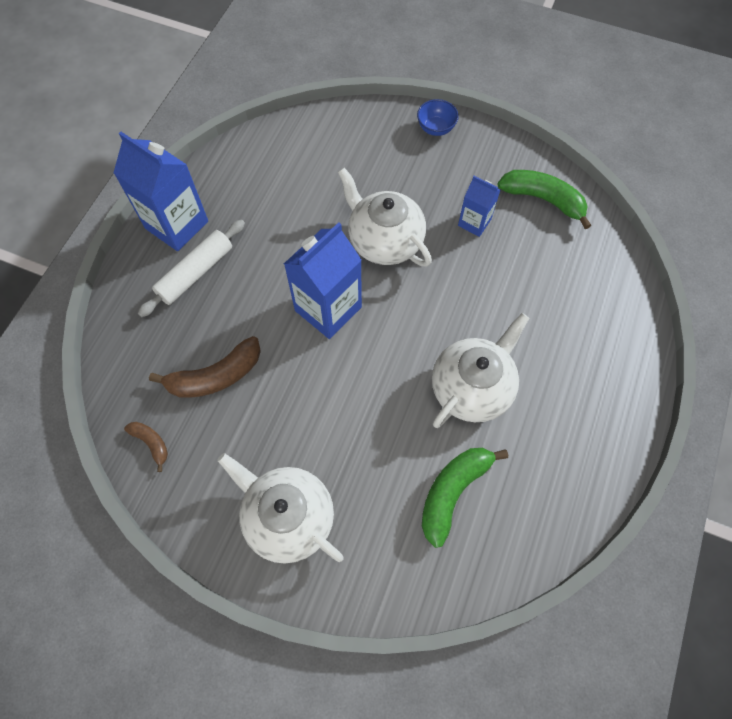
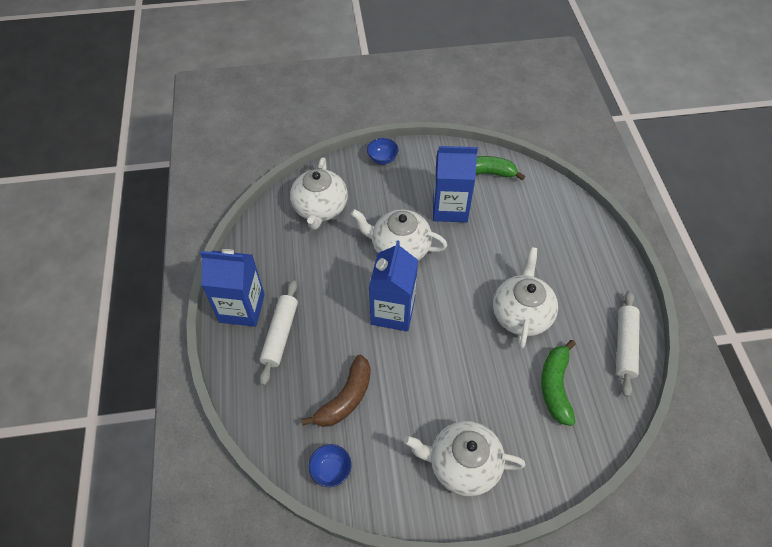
camera: 30 degrees left, 10 degrees down
(151, 443) = (331, 470): brown banana -> blue bowl
(328, 154) = (320, 208): none -> white teapot
(474, 222) = (450, 208): blue carton -> blue carton, size x1.81
(572, 492) = (625, 346): none -> white rolling pin

